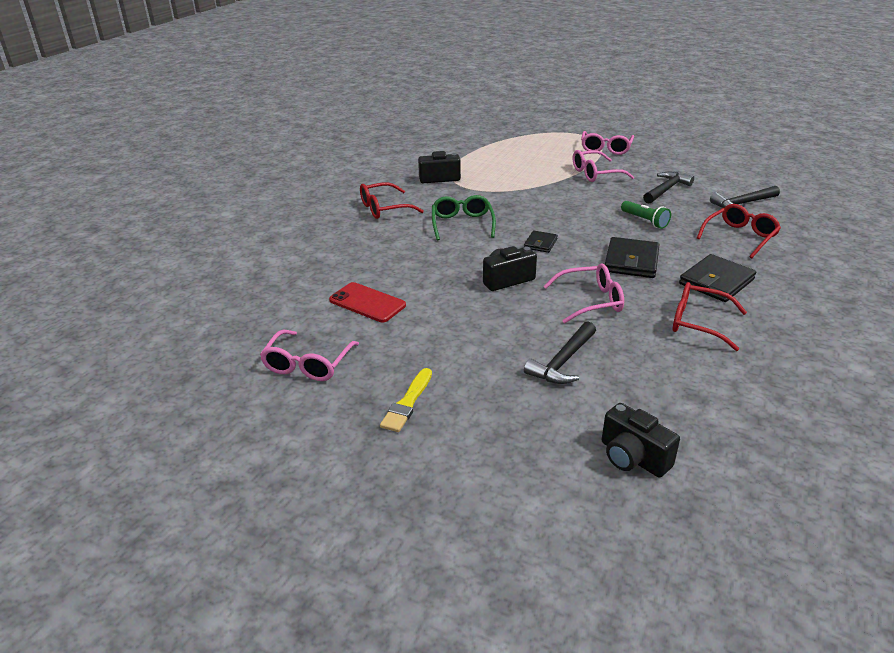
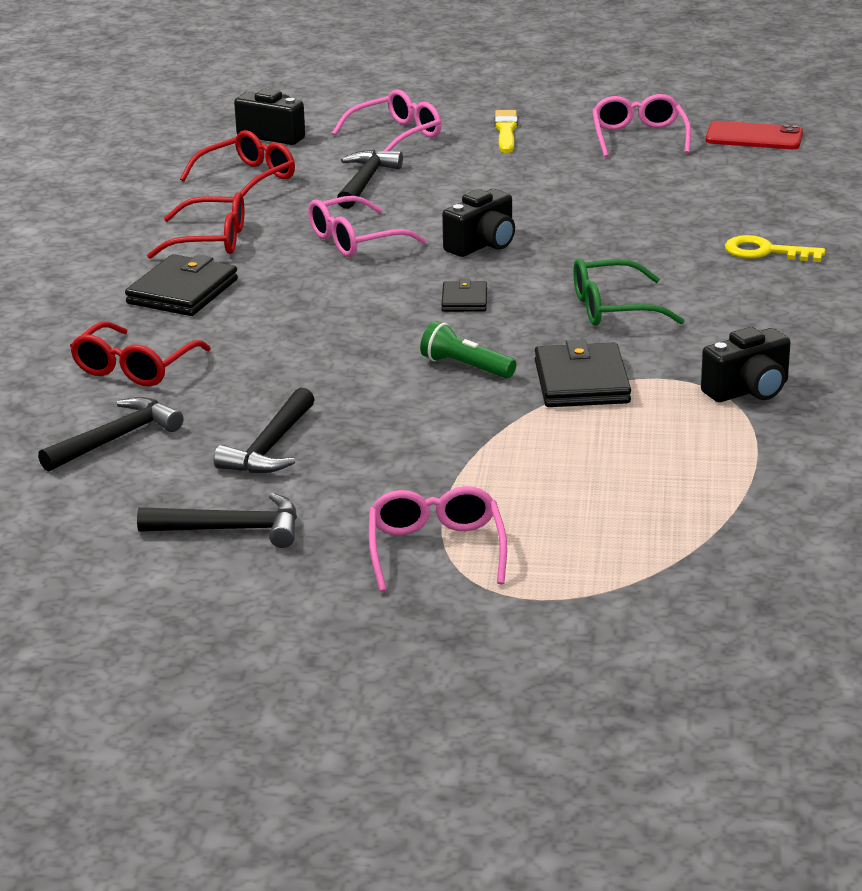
camera: 160 degrees right, 5 degrees down
(347, 242) = (765, 252): none -> yellow key
(367, 303) = (641, 192): red phone -> red phone (754, 137)
(385, 208) = (776, 312): red glasses -> red glasses (246, 179)
(462, 224) = (614, 308): green glasses -> green glasses turned 105 degrees clockwise
(596, 173) = (430, 463): pink glasses -> pink glasses (395, 136)
(631, 261) = (312, 298): black wallet -> black wallet (581, 382)
(645, 221) = (303, 369): green flashlight -> green flashlight (466, 367)
(685, 165) = (231, 529): none -> black hammer

